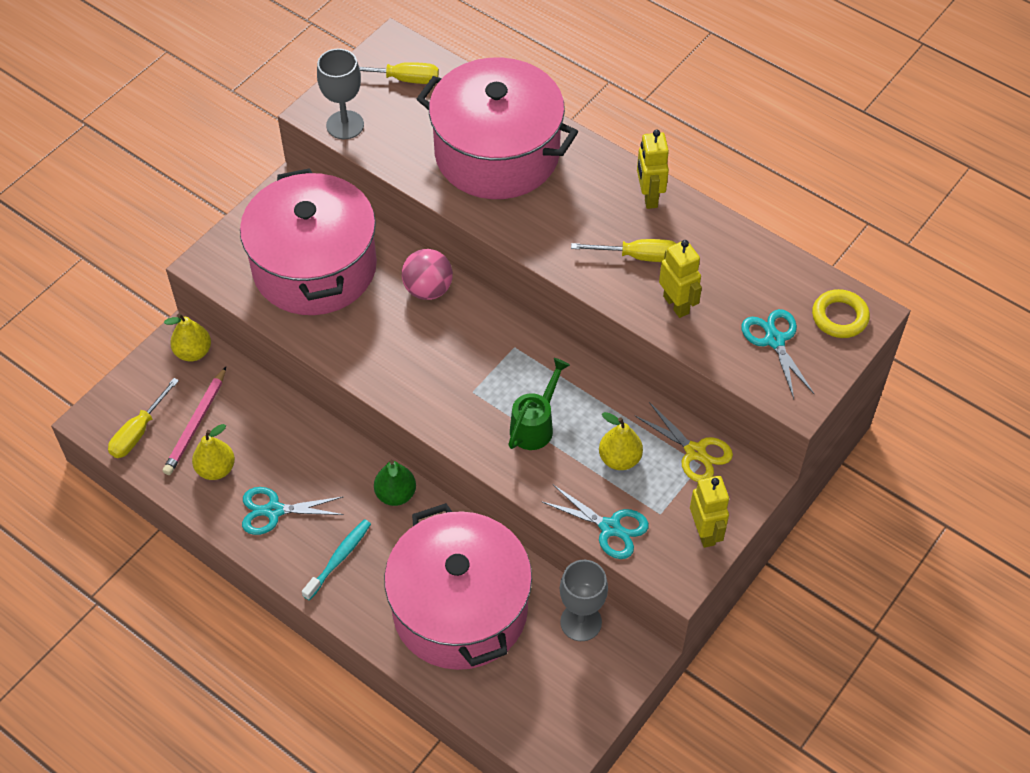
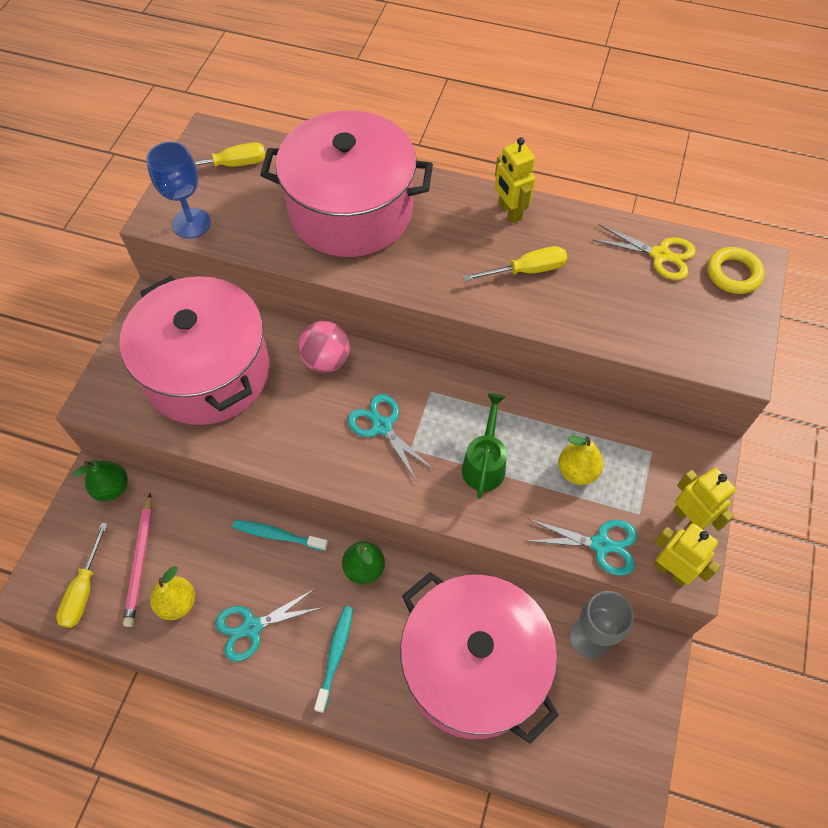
camera: 20 degrees left, 5 degrees up
(193, 352) = (112, 488): yellow pear -> green pear
(328, 440) = (277, 535): none -> turquoise toothbrush
(345, 125) = (191, 223): grey goblet -> blue goblet
(676, 304) = (584, 306): yellow robot -> yellow robot (671, 571)
(695, 452) = (641, 441): yellow scissors -> yellow scissors (660, 255)
(774, 340) = (689, 313): turquoise scissors -> turquoise scissors (382, 426)

